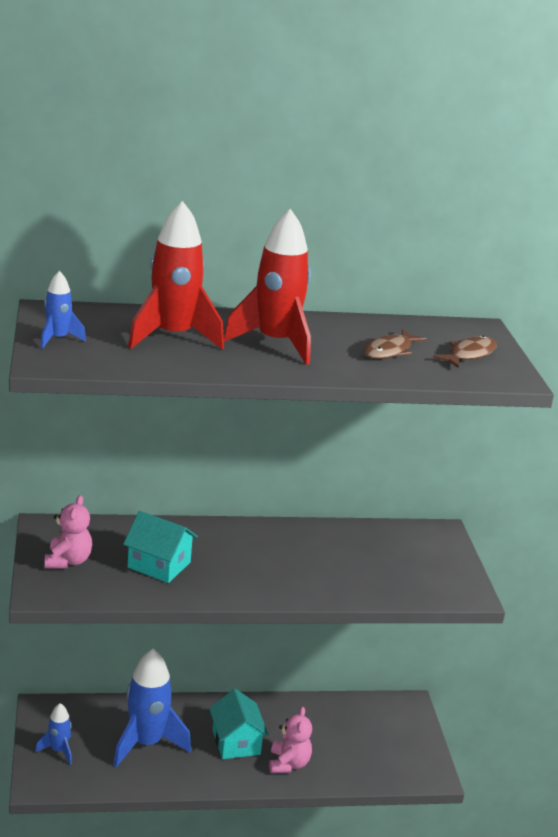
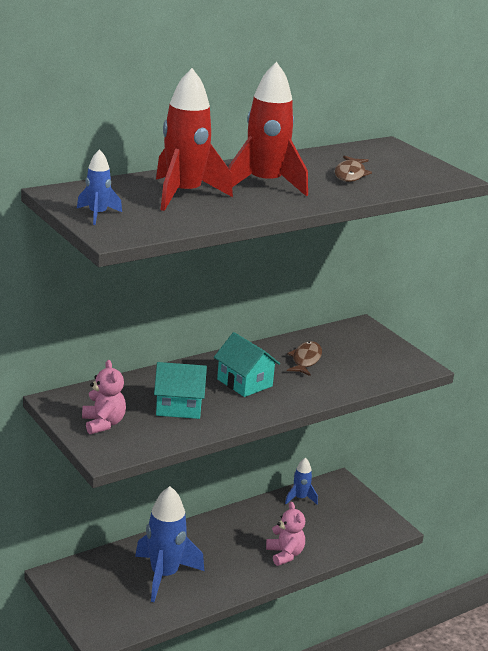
camera: 25 degrees left, 0 degrees up
(58, 750) = (96, 604): blue rocket -> blue rocket (300, 498)
(236, 742) = (233, 551): turquoise house -> turquoise house (244, 383)
(469, 354) = (405, 166): brown fish -> brown fish (305, 360)

